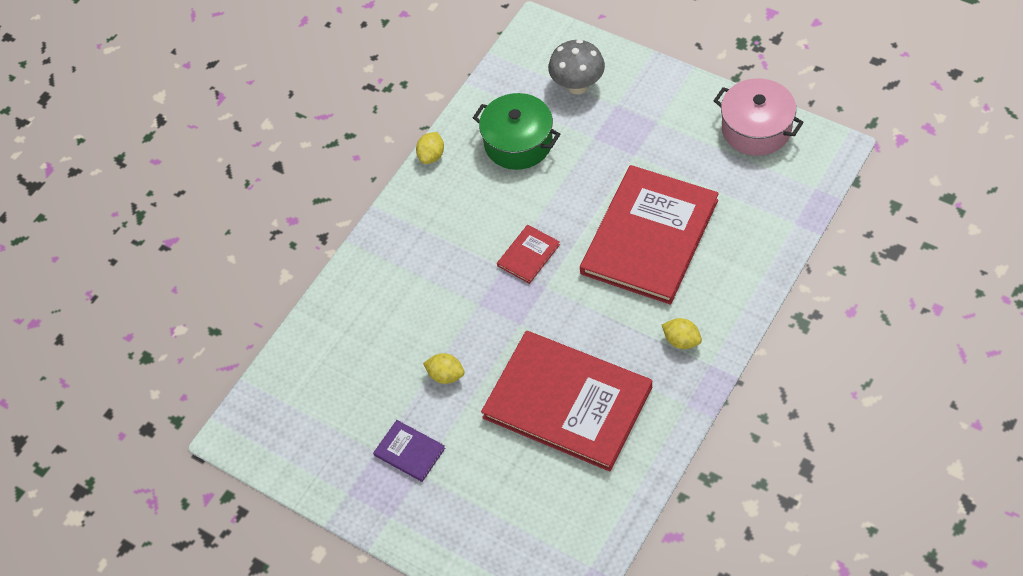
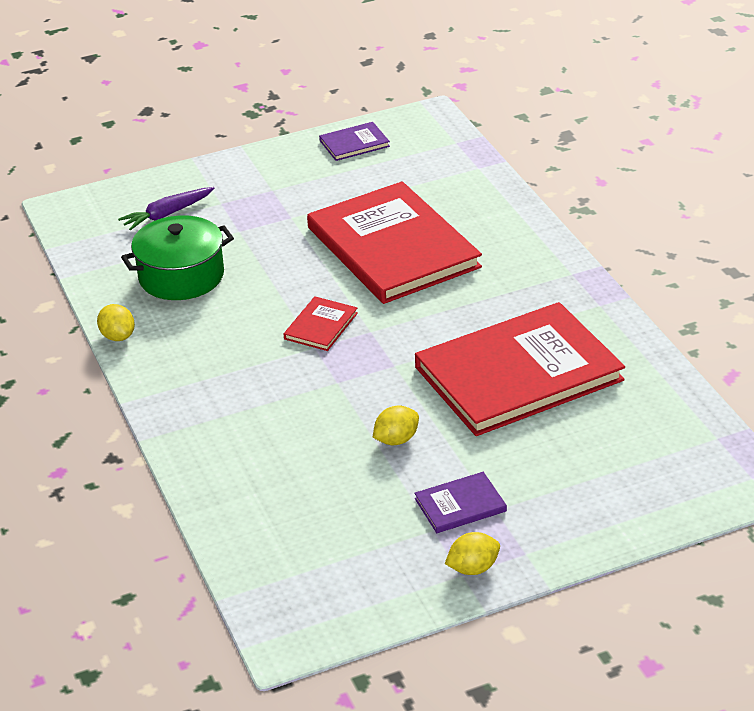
camera: 60 degrees left, 20 degrees down
(528, 255) = (321, 326): red book -> red book turned 45 degrees clockwise
(577, 86) = (167, 214): grey mushroom -> purple carrot
(681, 341) = (528, 278): yellow lemon -> yellow lemon (473, 568)
(756, 129) = (354, 143): pink pot -> purple book

